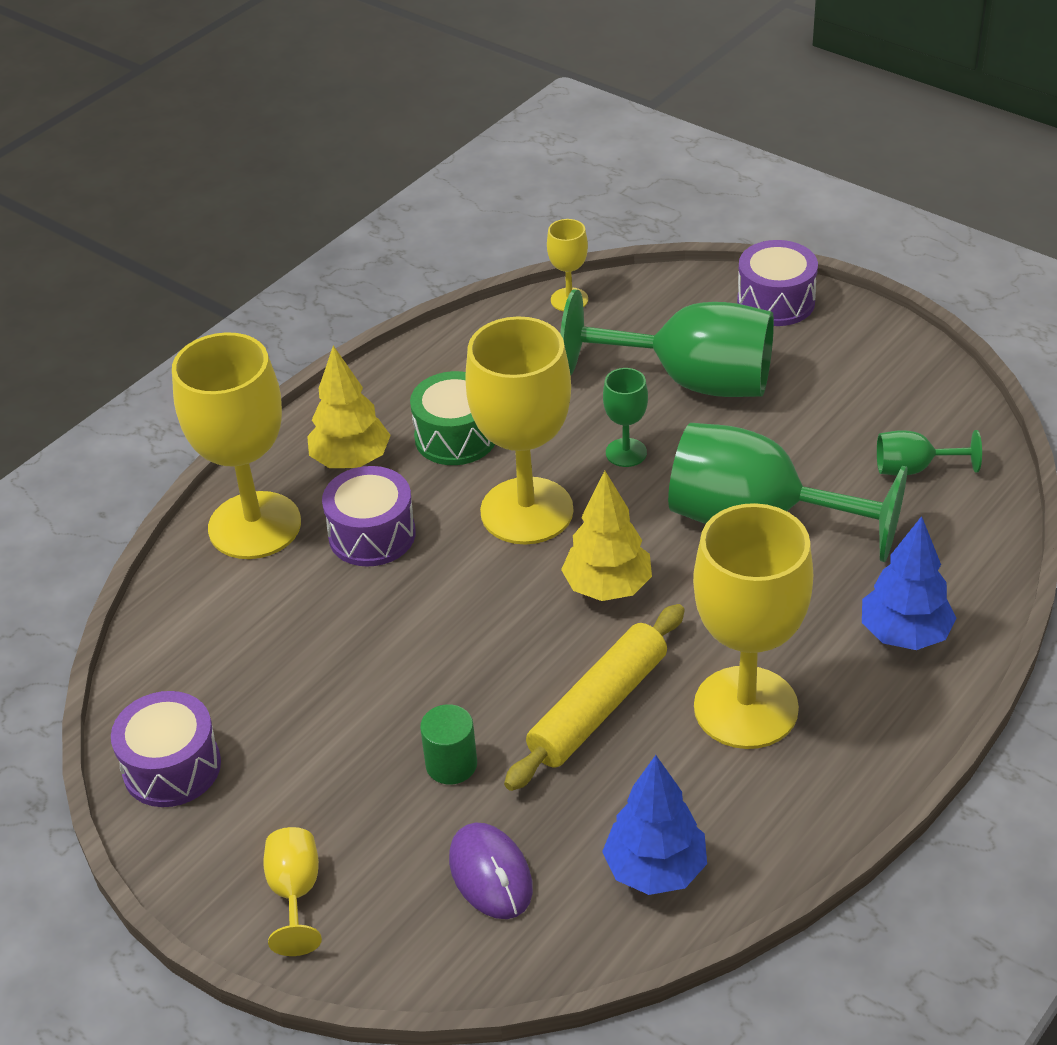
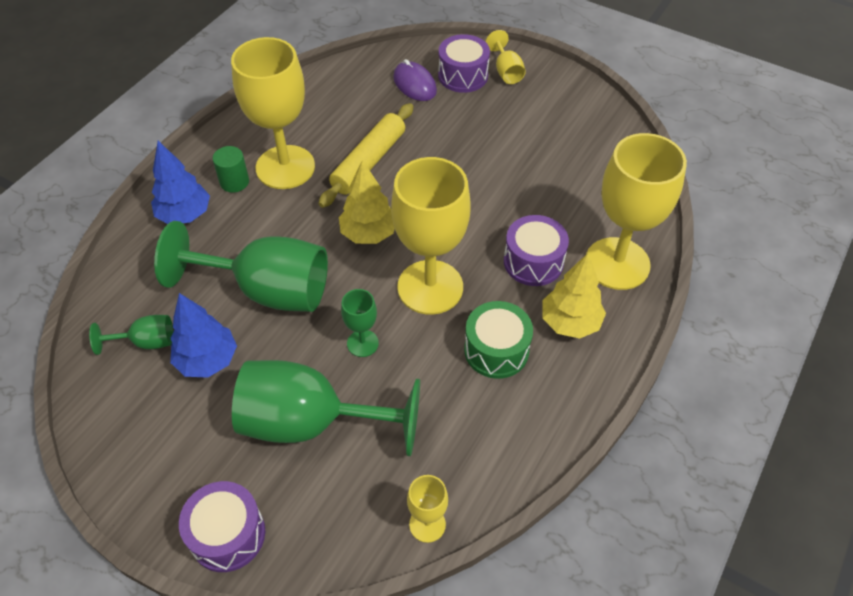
camera: 170 degrees right, 10 degrees up
(172, 767) = (593, 118): purple drum -> purple drum (463, 76)
(451, 764) = (445, 129): green cylinder -> green cylinder (234, 182)
(655, 870) = (335, 91): blue tree -> blue tree (207, 360)

